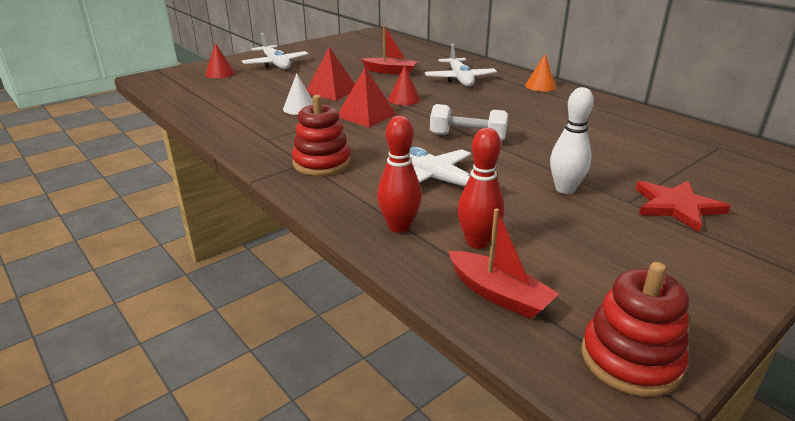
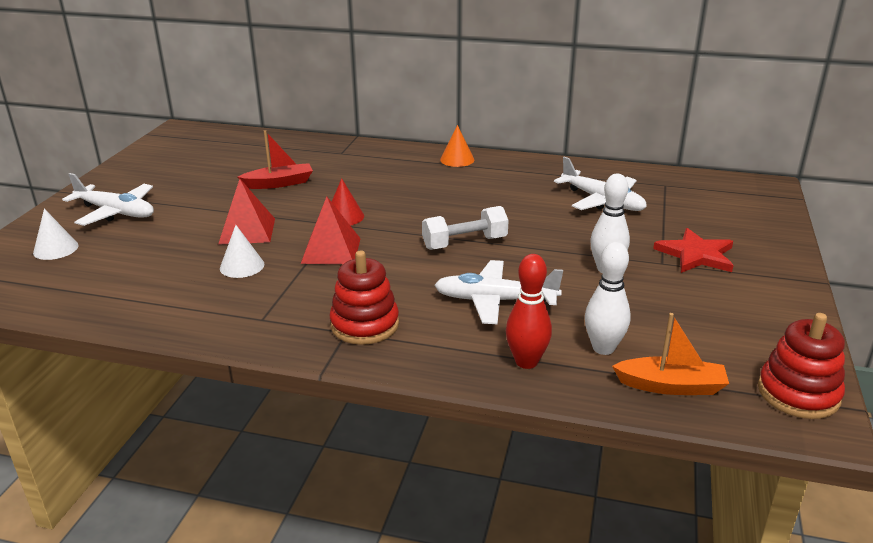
camera: 35 degrees left, 0 degrees up
(220, 73) = (56, 249): red cone -> white cone
(460, 79) = (368, 173): white plane -> white plane (602, 201)
(477, 242) = (603, 348): red bowling pin -> white bowling pin
(499, 294) = (671, 386): red boat -> orange boat

